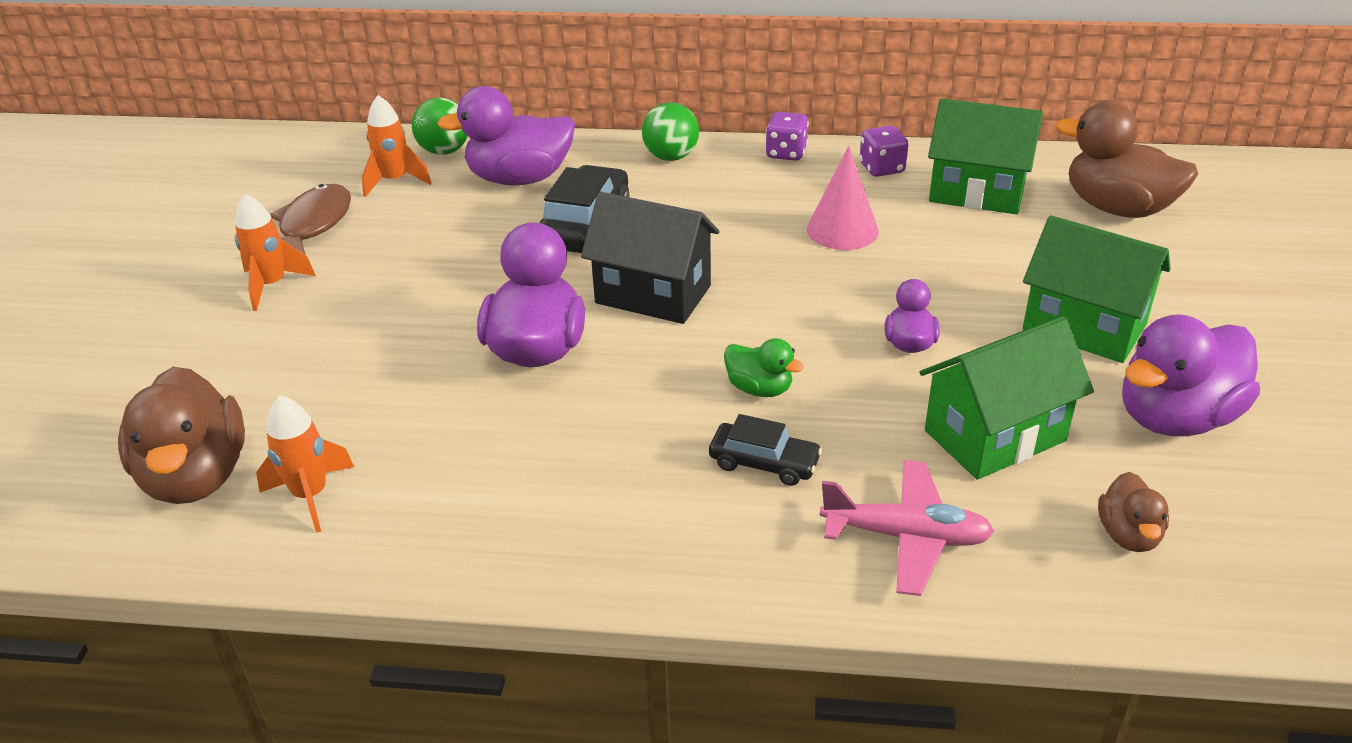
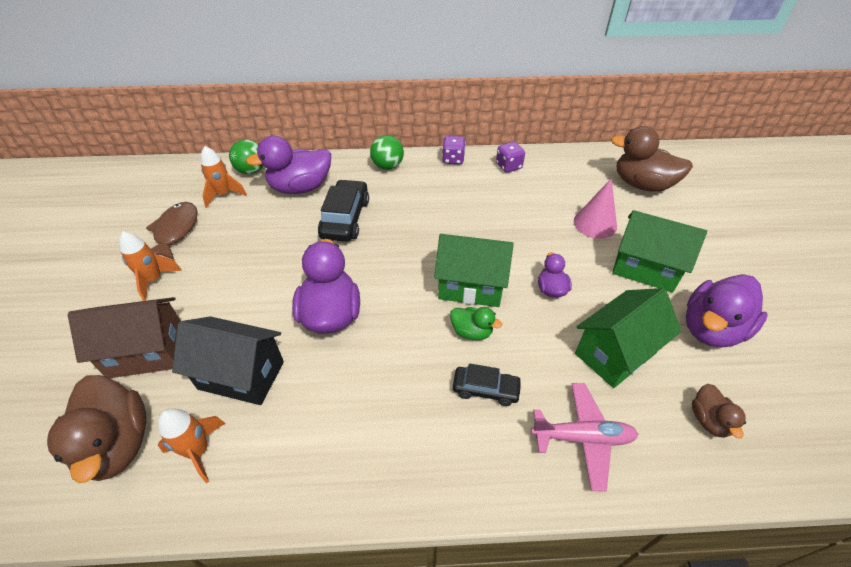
camera: 10 degrees left, 10 degrees up
(252, 373) = (147, 352): none -> brown house
(653, 294) = (395, 266): black house -> black house (241, 375)
(842, 230) = (496, 211): pink cone -> pink cone (595, 224)
(977, 192) = (564, 179): green house -> green house (471, 286)

